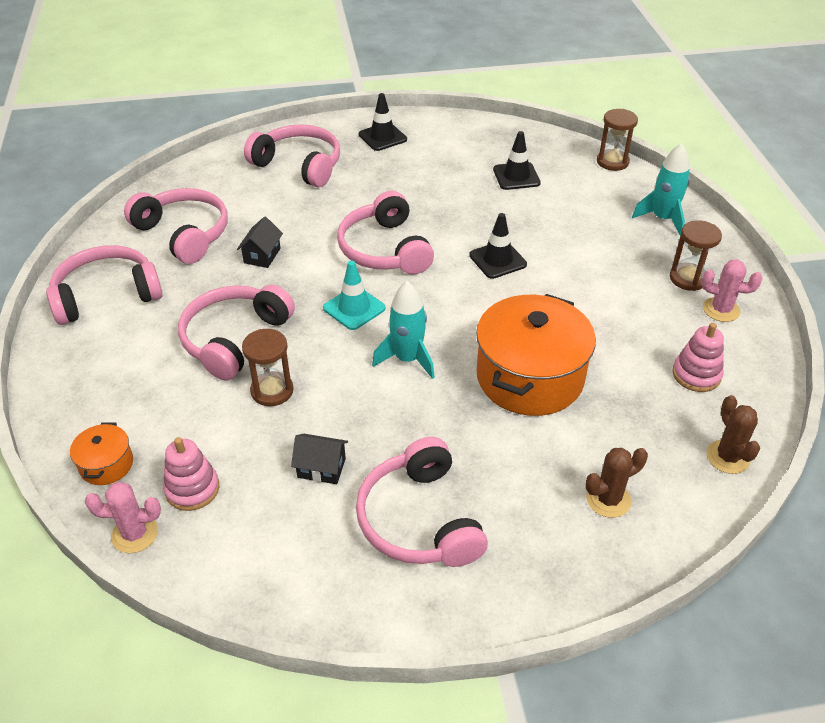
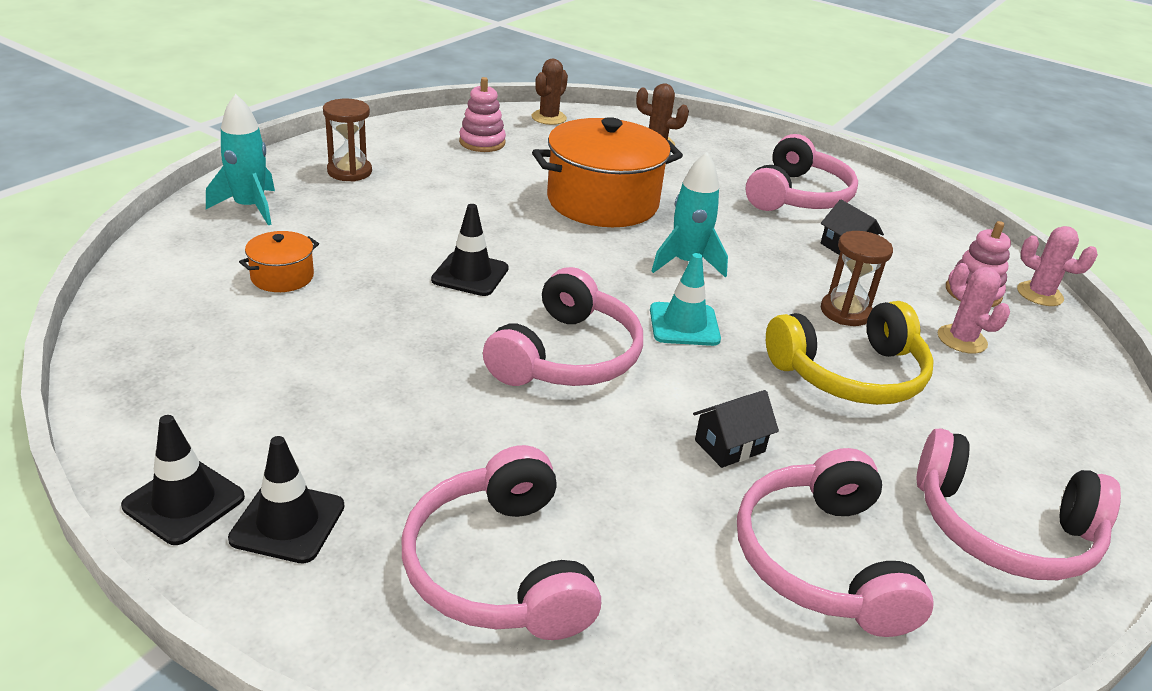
camera: 140 degrees left, 10 degrees down
(106, 464) = (1055, 348): orange pot -> orange pot (282, 277)
(234, 339) = (850, 374): pink headphones -> yellow headphones
(516, 176) = (265, 330): black traffic cone -> black traffic cone (184, 502)
(612, 162) = (136, 273): brown hourglass -> none
(721, 310) = (378, 149): pink cactus -> pink cactus (961, 339)

